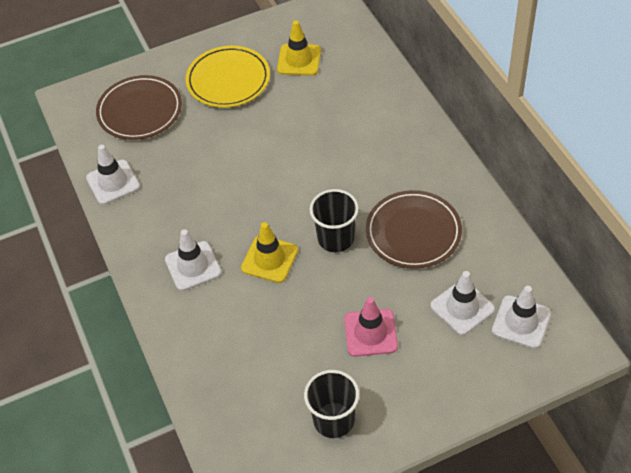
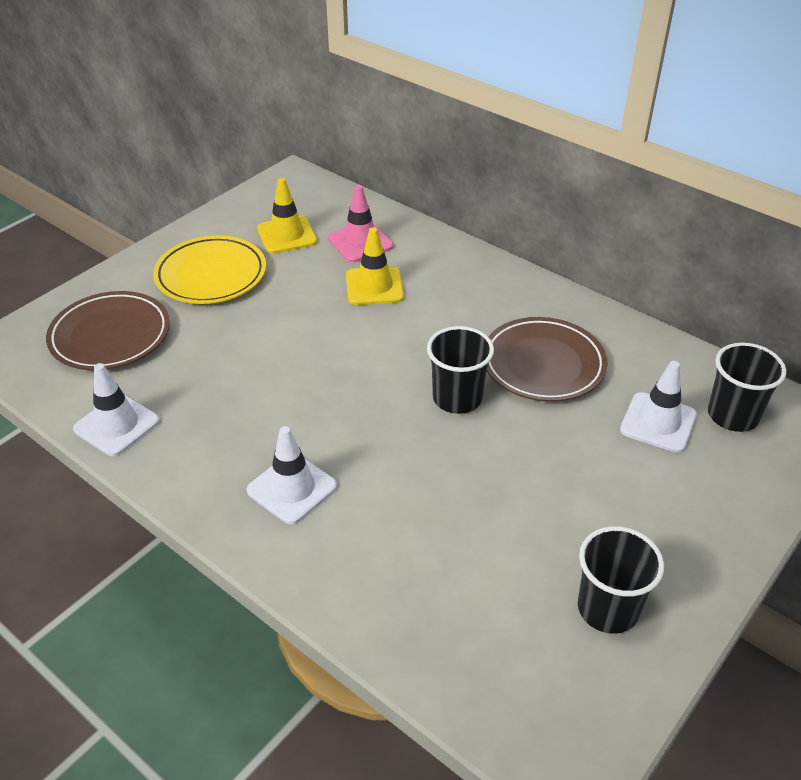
camera: 30 degrees left, 10 degrees down
(269, 259) = (390, 447): yellow traffic cone -> yellow traffic cone (374, 286)
(370, 333) = (575, 487): pink traffic cone -> pink traffic cone (360, 242)
(521, 322) = (732, 415): white traffic cone -> black cup

